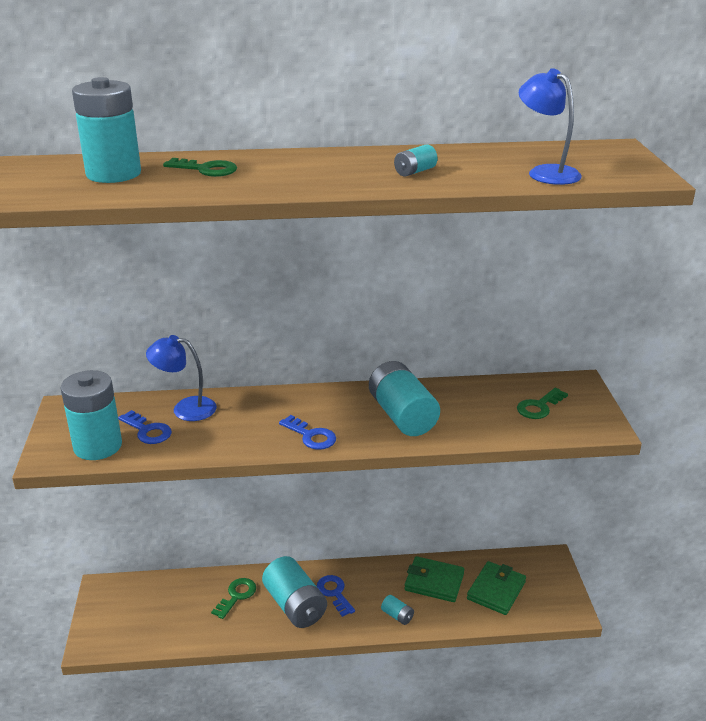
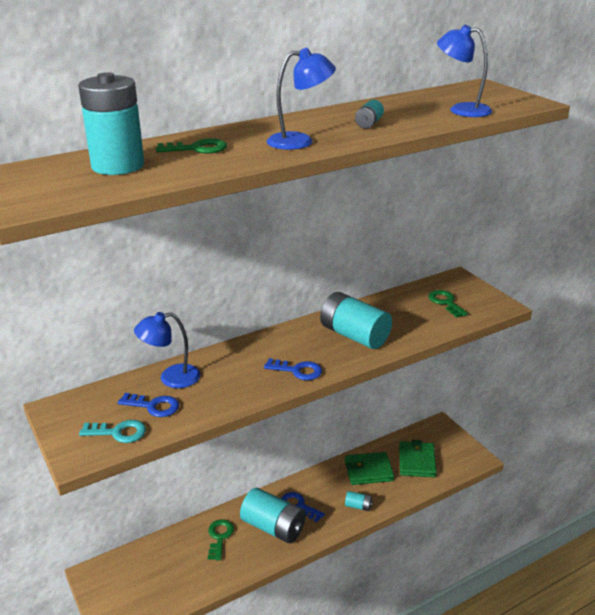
camera: 25 degrees left, 0 degrees up
(97, 446) = (118, 432): turquoise battery -> turquoise key
(314, 179) = (300, 141): none -> blue lamp
(539, 407) = (445, 302): green key -> green key turned 135 degrees clockwise

